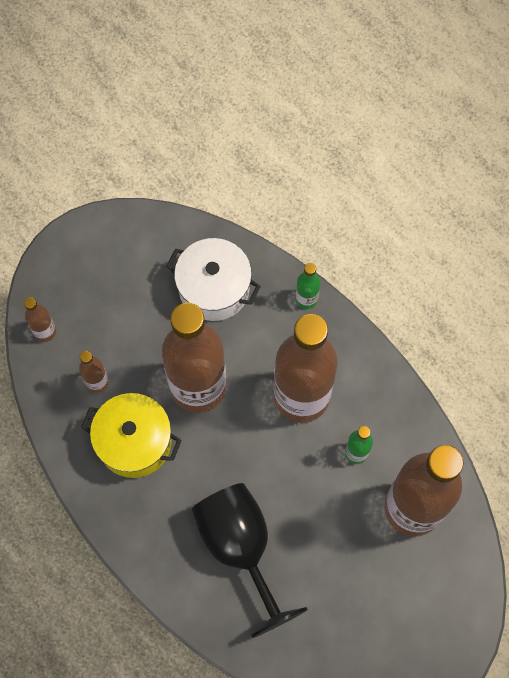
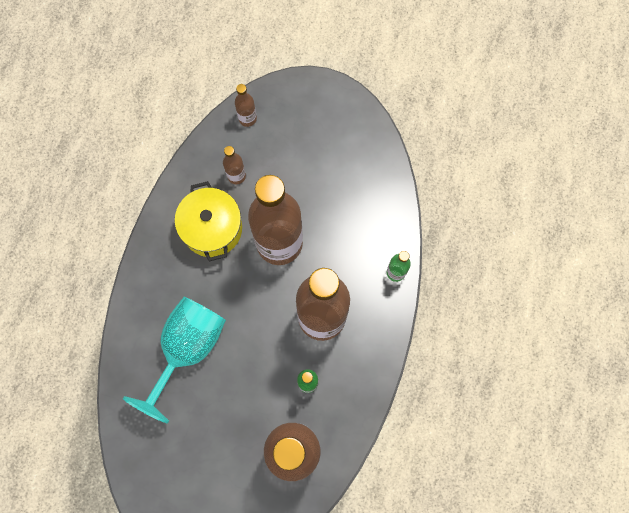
camera: 55 degrees right, 5 degrees up
(214, 288) = (357, 205): white pot -> none
(240, 547) = (187, 348): black goblet -> turquoise goblet

